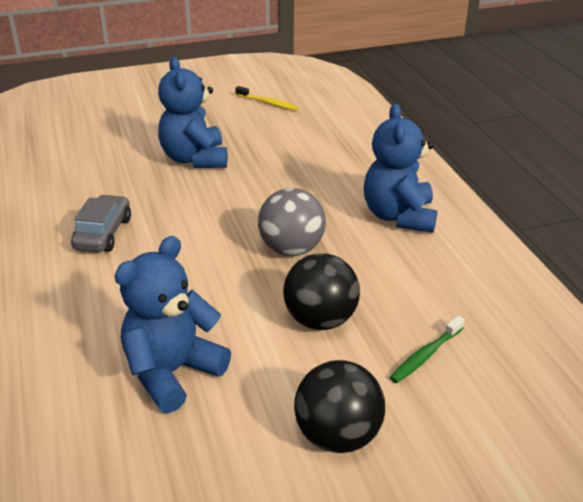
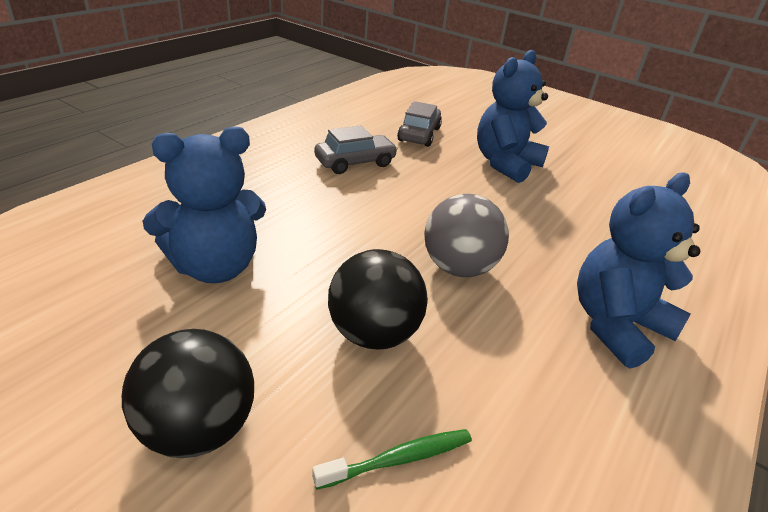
camera: 50 degrees right, 0 degrees up
(99, 177) = (419, 134): none -> grey car
(172, 372) = (215, 267): blue teddy bear -> blue teddy bear turned 150 degrees clockwise
(267, 103) = (643, 167): yellow toothbrush -> none
(425, 355) = (399, 459): green toothbrush -> green toothbrush turned 150 degrees clockwise

